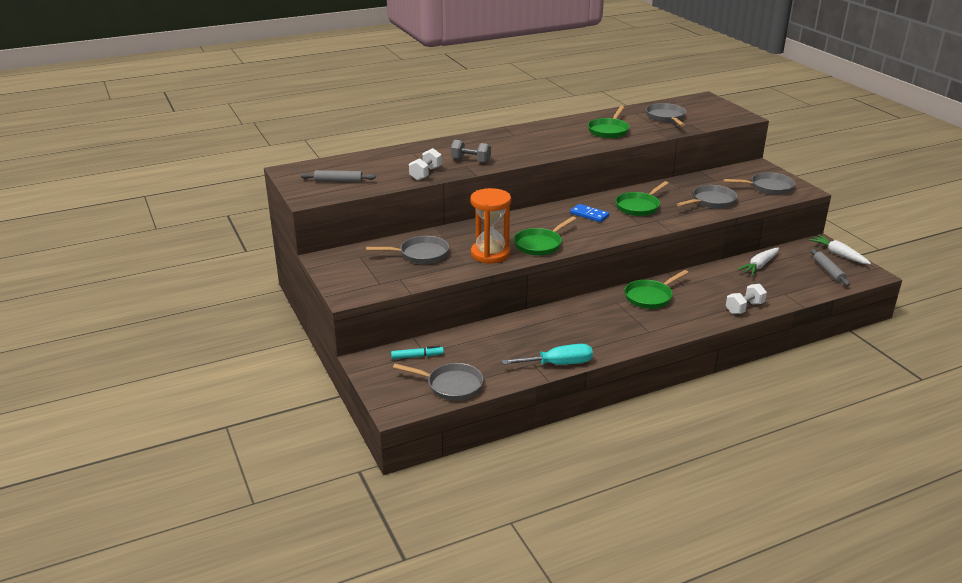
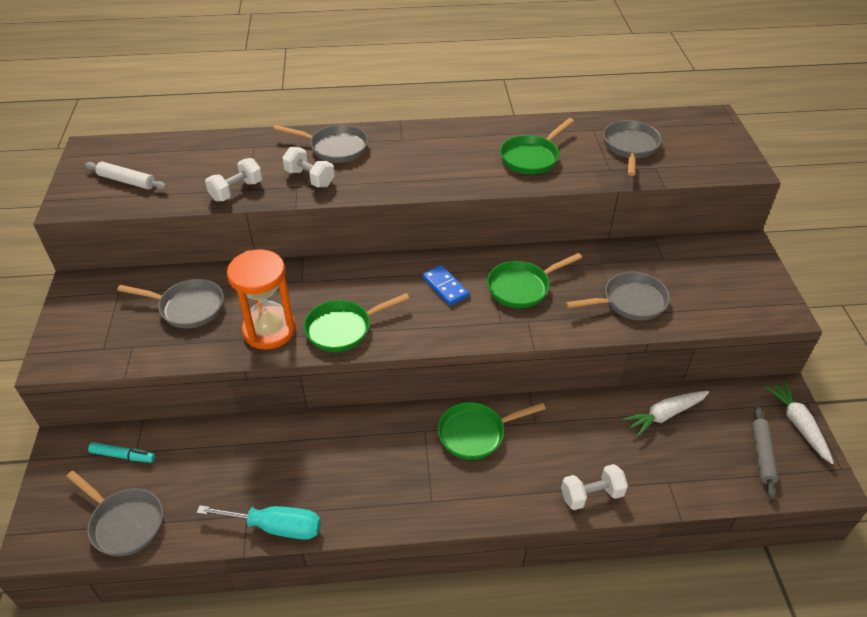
camera: 20 degrees right, 15 degrees up
(338, 181) = (127, 181): grey rolling pin -> white rolling pin
(470, 161) = (310, 178): grey dumbbell -> white dumbbell
(768, 187) = (732, 293): grey pan -> grey pan (335, 148)

